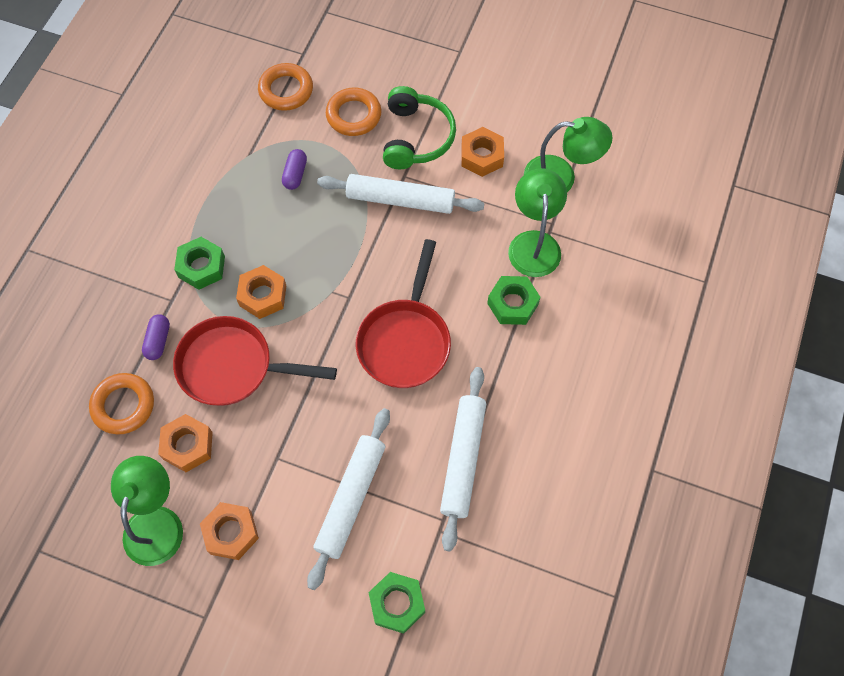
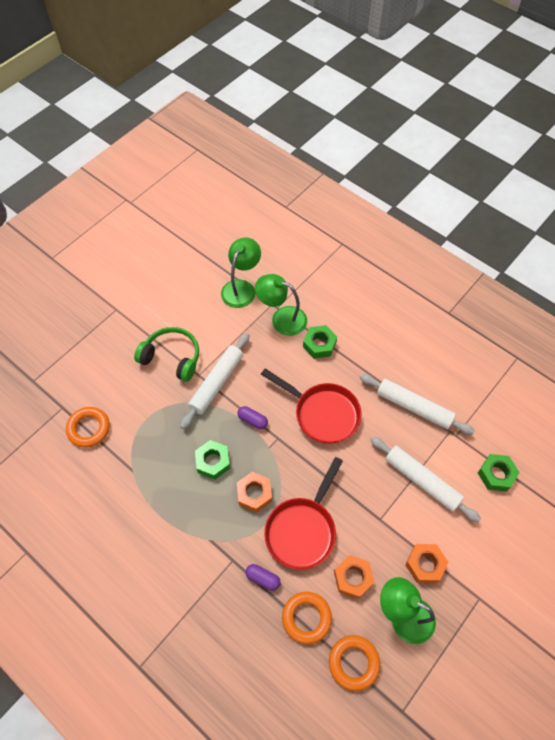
camera: 70 degrees left, 5 degrees down
(201, 267) = (213, 530): green nut -> green nut (213, 462)
(295, 174) = (164, 443): purple capsule -> purple capsule (252, 420)
(354, 115) = (134, 390): orange ring -> orange ring (353, 663)
(481, 156) = (205, 325): orange nut -> none

